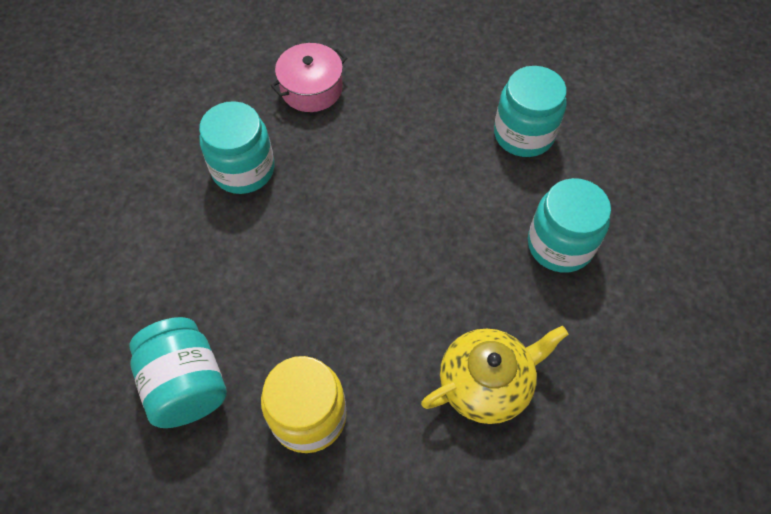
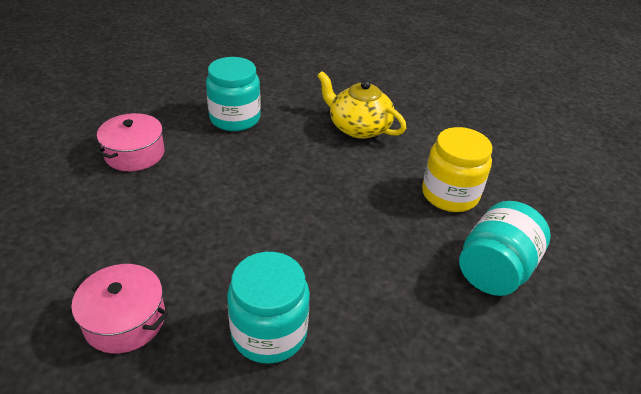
camera: 120 degrees left, 20 degrees down
(523, 134) = (135, 154): turquoise jar -> pink pot

